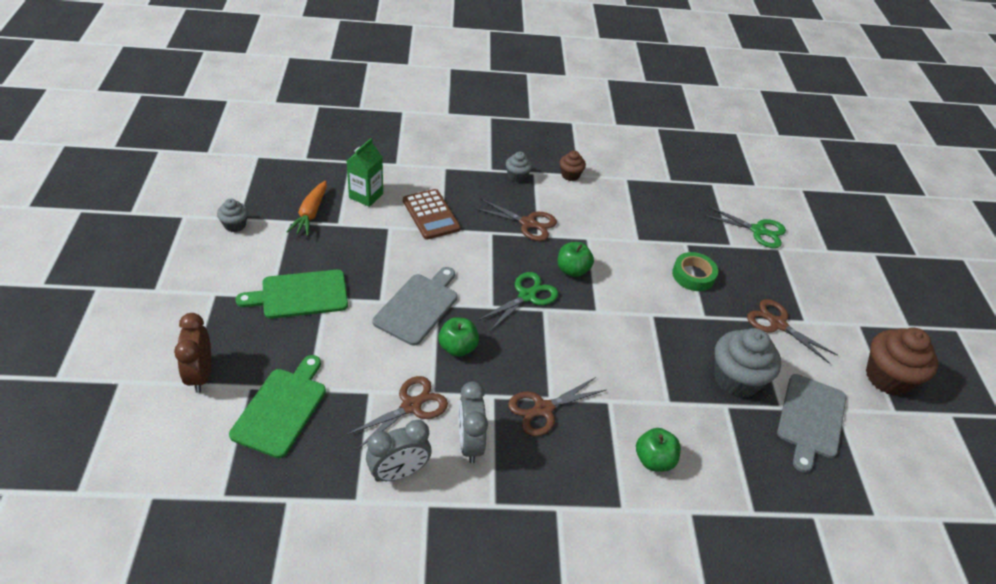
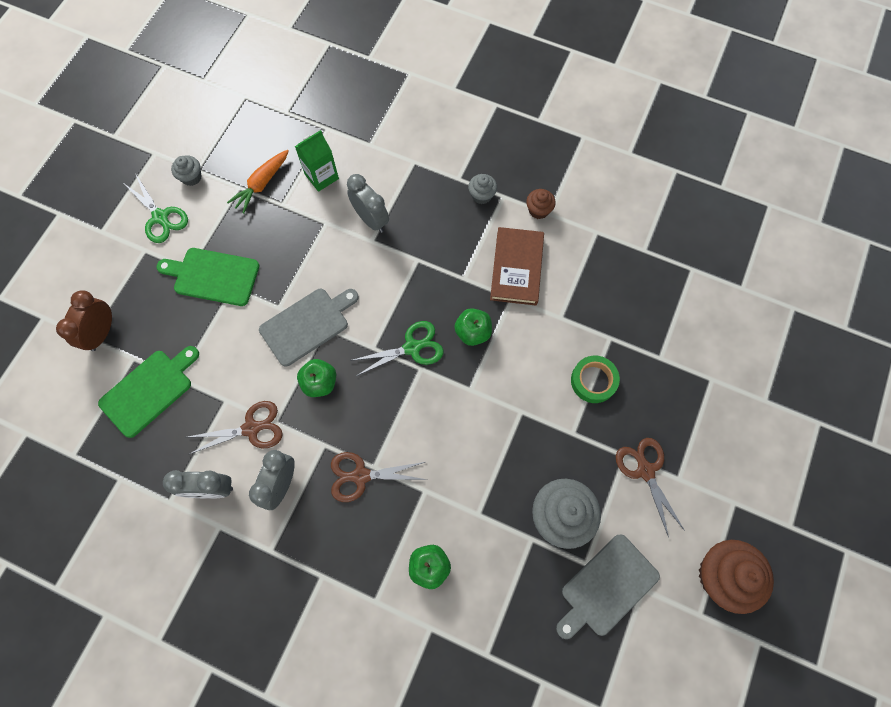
camera: 30 degrees right, 25 degrees up
(431, 215) = (371, 219): brown calculator -> grey clock
(528, 223) = (460, 260): brown scissors -> none
(579, 217) = (516, 268): none -> brown book
(758, 230) = (702, 348): green scissors -> green scissors (160, 217)

